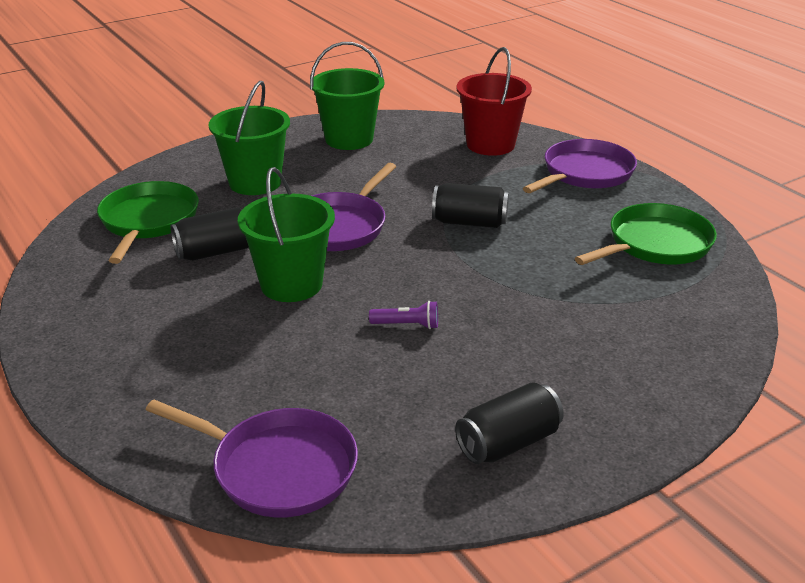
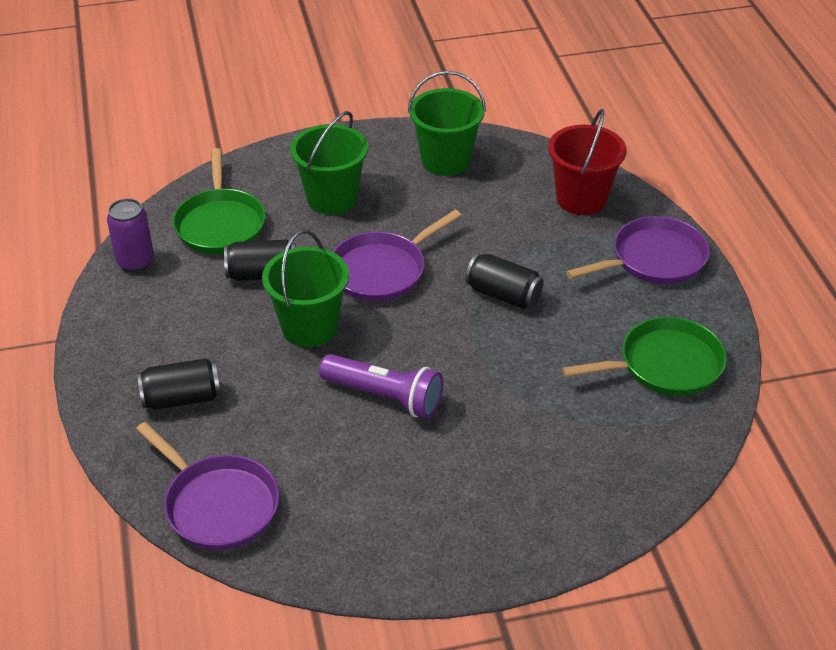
camera: 20 degrees right, 10 degrees up
(67, 268) = (135, 262): none -> purple can
(148, 221) = (220, 224): green pan -> green pan turned 150 degrees clockwise
(407, 325) = (385, 397): purple flashlight -> purple flashlight, size x2.00
(508, 443) = (403, 534): black can -> black can (181, 398)

